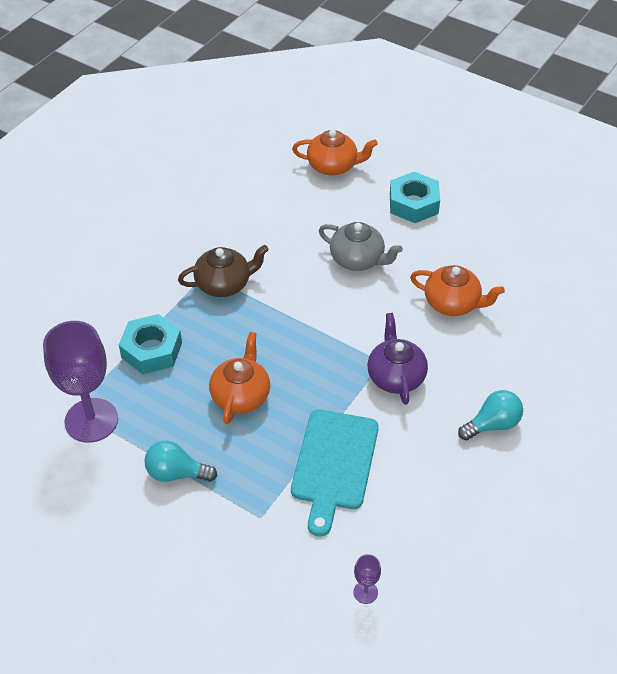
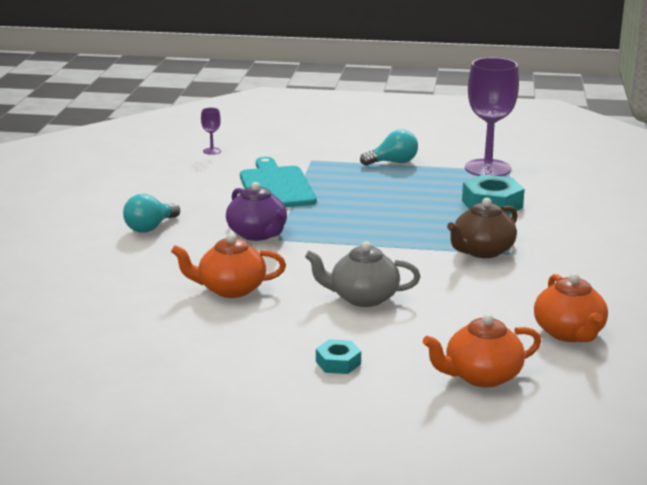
camera: 155 degrees right, 25 degrees down
(241, 396) = (386, 199): orange teapot -> orange teapot (569, 333)
(413, 203) = (338, 363): turquoise nut -> turquoise nut, size x0.56

